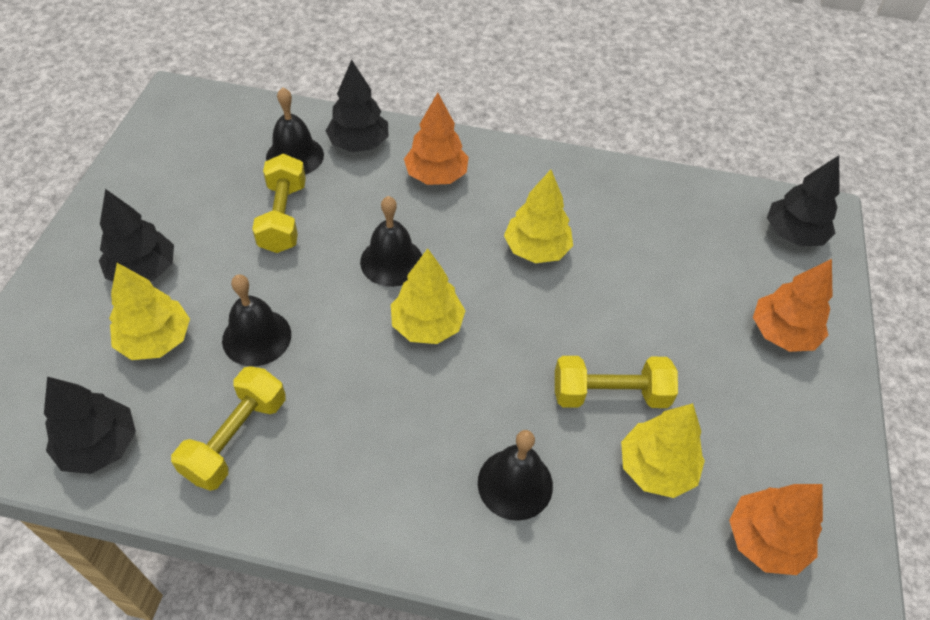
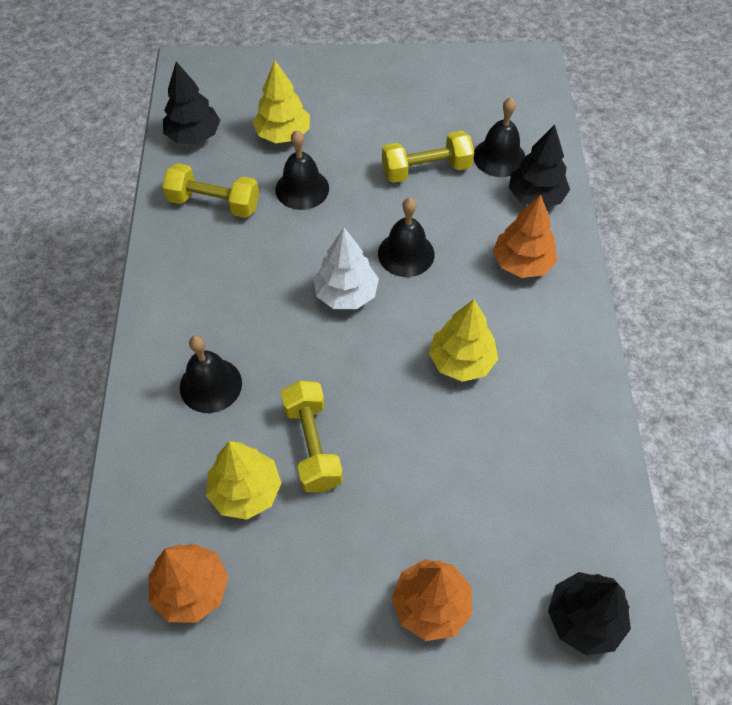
camera: 80 degrees right, 5 degrees up
(143, 270) = (342, 106): black tree -> none
(427, 325) = (346, 294): yellow tree -> white tree

